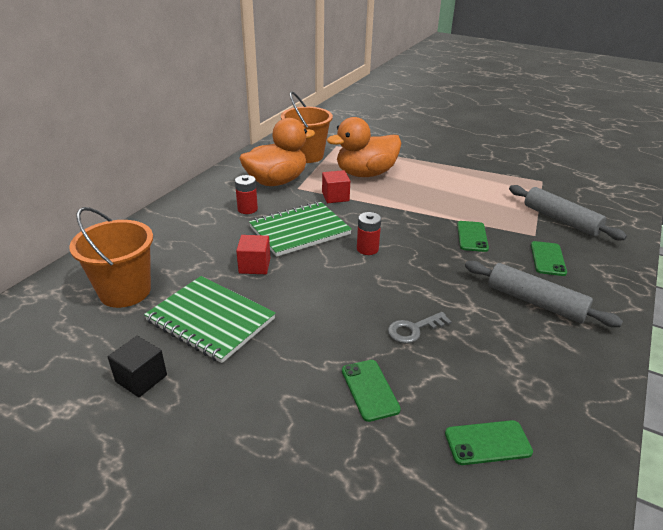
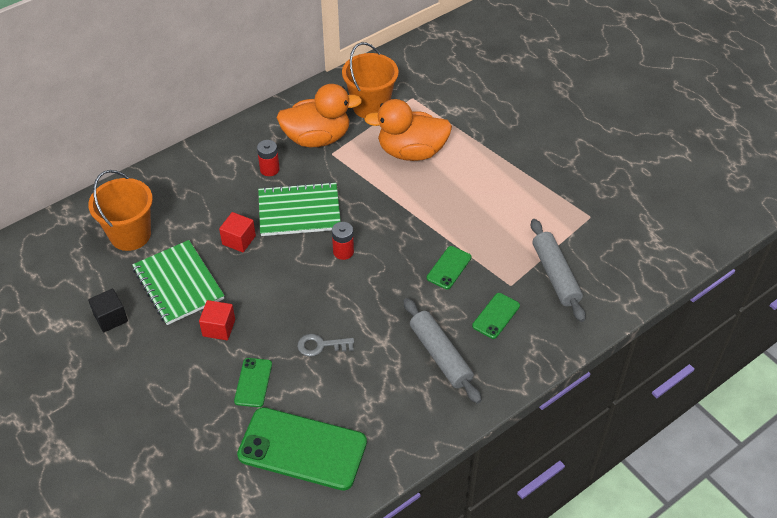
camera: 25 degrees right, 15 degrees up
(335, 197) = (359, 177): red cube -> red cube (219, 328)
(487, 442) = (302, 449): green phone -> green phone, size x2.09

